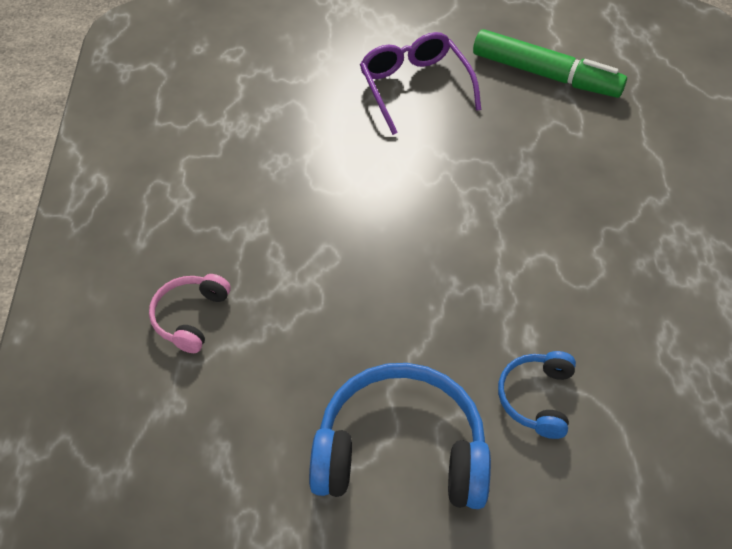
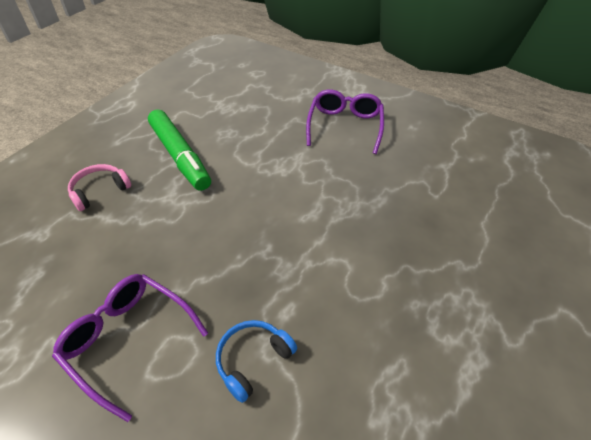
camera: 30 degrees right, 5 degrees down
(400, 451) = (129, 340): blue headphones -> purple glasses
(545, 74) = (439, 151): green marker -> green marker (180, 156)

